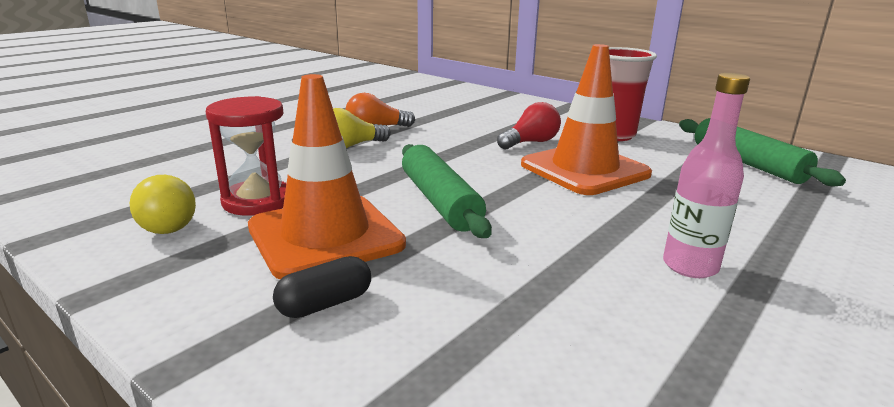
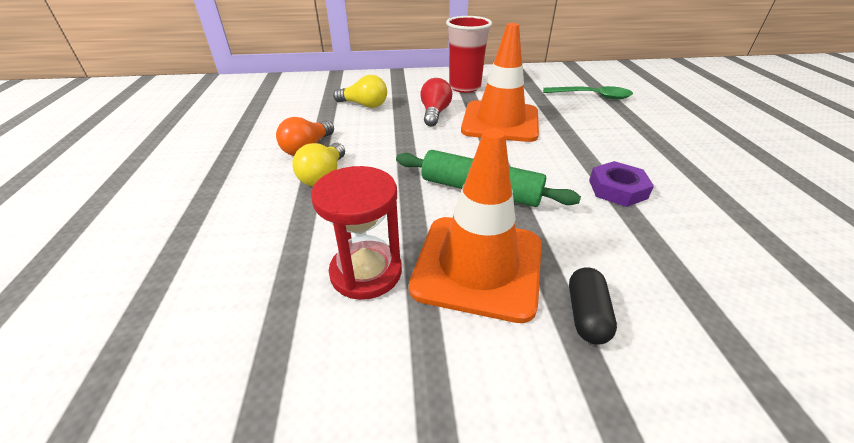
camera: 45 degrees left, 15 degrees up
(167, 223) = (340, 350): yellow light bulb -> yellow light bulb (364, 105)
(582, 263) = (617, 189): none -> purple nut
(690, 266) = (648, 163): pink bottle -> none
(747, 163) = (552, 82): green rolling pin -> none
(777, 191) = (592, 96): none -> green spoon

